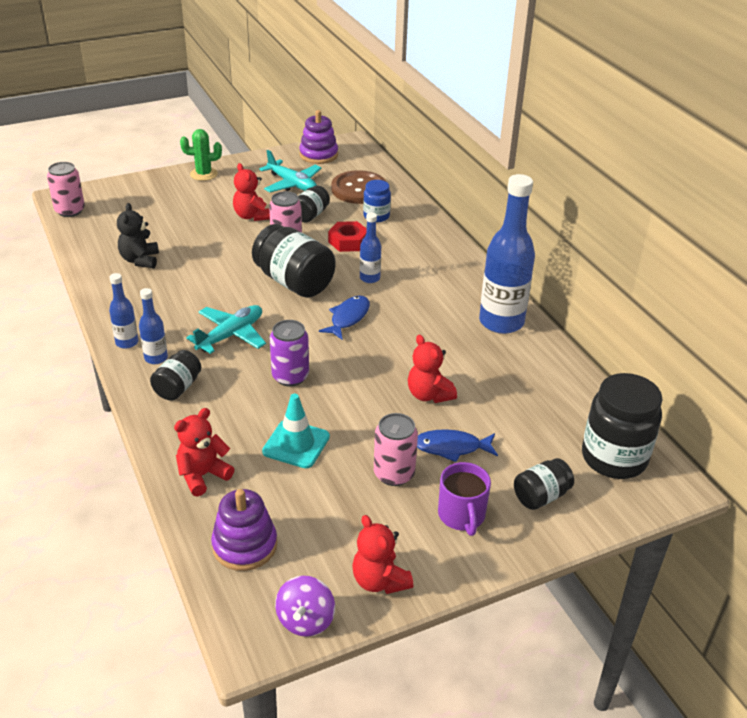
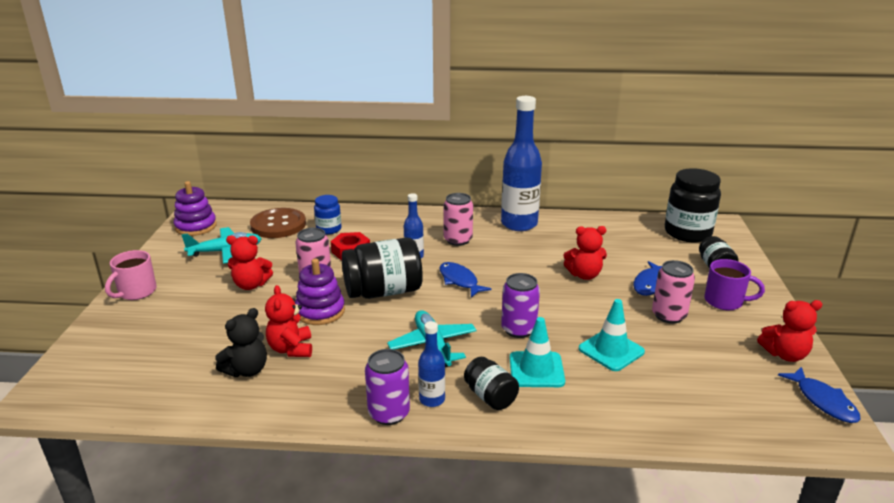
camera: 60 degrees left, 10 degrees down
(70, 211) = (76, 400): pink can -> pink can (458, 240)
(127, 342) = (389, 413): blue bottle -> purple can
(140, 260) = (247, 370): black teddy bear -> black teddy bear turned 75 degrees counterclockwise
(203, 174) = (136, 292): green cactus -> pink mug
(203, 475) = (629, 412): red teddy bear -> red teddy bear (291, 349)
(233, 404) = (536, 370): none -> turquoise traffic cone
(245, 545) = (729, 411): purple stacking toy -> purple stacking toy (320, 311)
(305, 620) = (823, 401): purple spinning top -> blue fish
(310, 215) = (288, 256): black jar -> none

